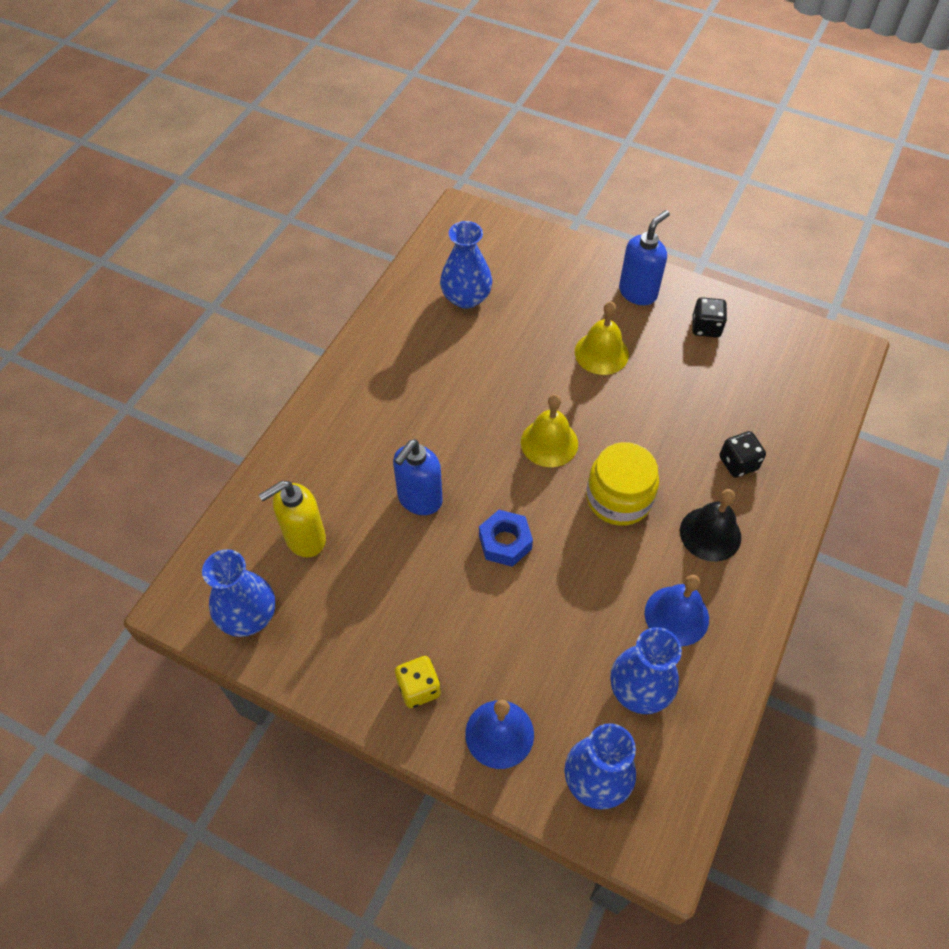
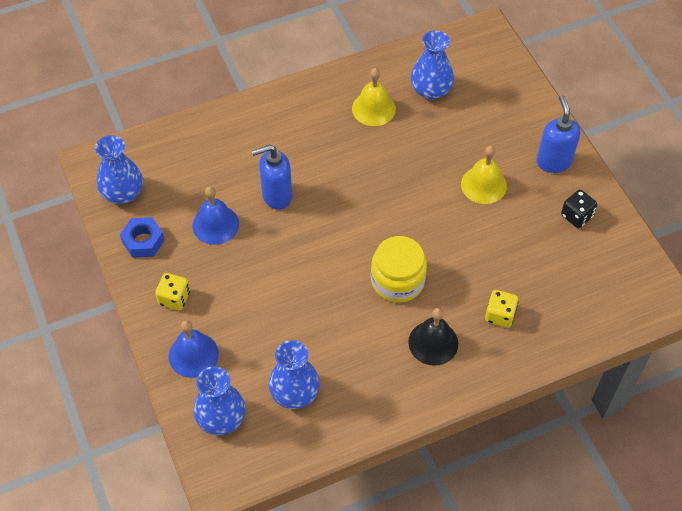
camera: 40 degrees right, 0 degrees up
(305, 539) = (191, 172): yellow soap dispenser -> none
(505, 542) = (301, 256): blue nut -> blue nut (143, 241)
(549, 442) = (389, 217): yellow bell -> yellow bell (373, 108)
(638, 292) = (553, 161): blue soap dispenser -> blue soap dispenser turned 90 degrees counterclockwise
(676, 615) = (360, 372): blue bell -> blue bell (215, 224)
(738, 463) = (500, 315): black dice -> yellow dice

